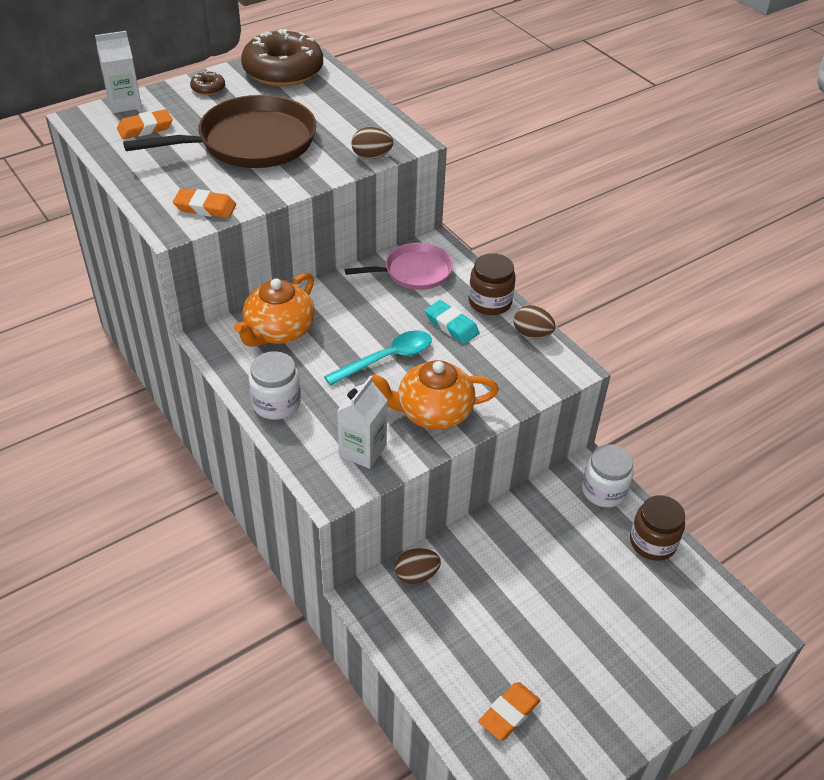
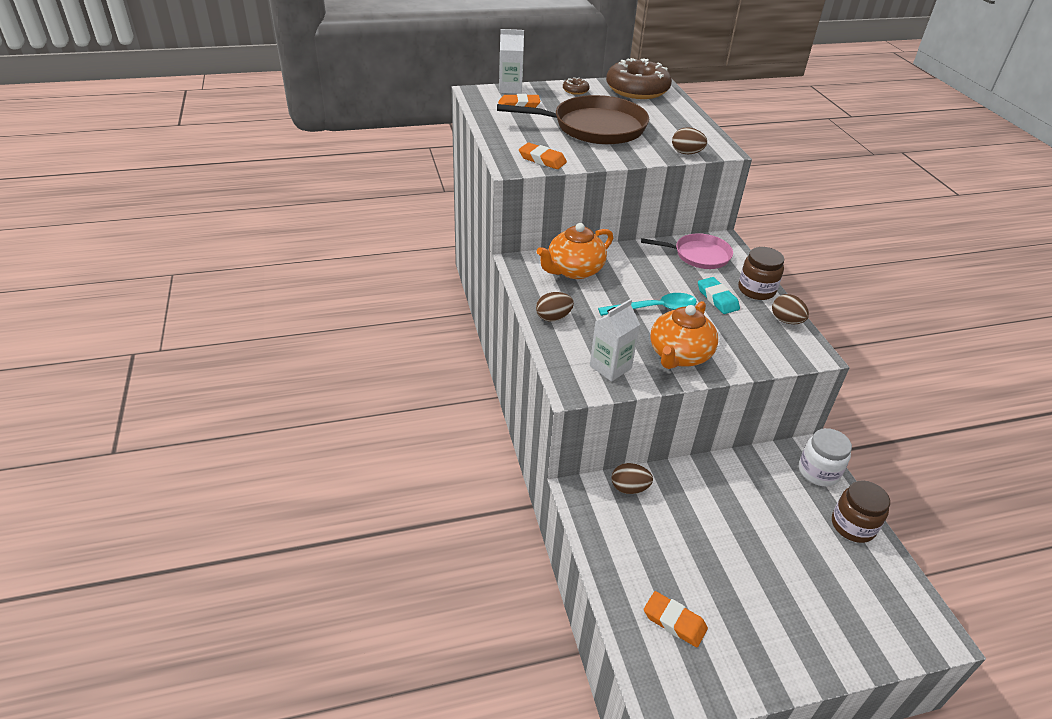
camera: 20 degrees right, 5 degrees down
(276, 403) = (553, 317): white jar -> brown egg
(432, 412) = (679, 355): orange teapot -> orange teapot turned 75 degrees counterclockwise
(509, 713) = (674, 621): orange eraser -> orange eraser turned 60 degrees clockwise

